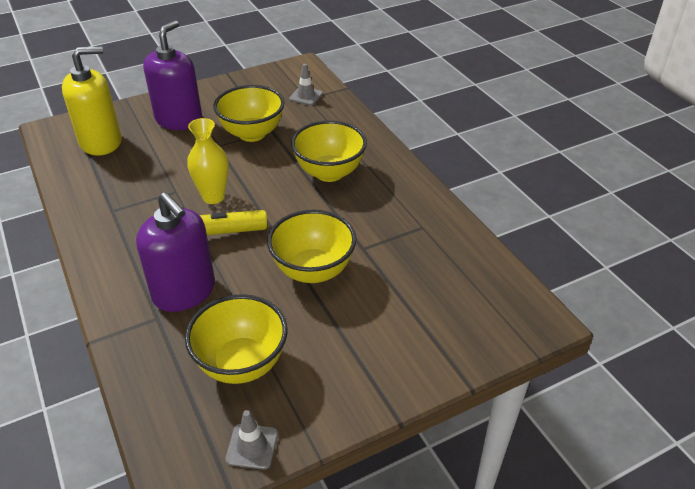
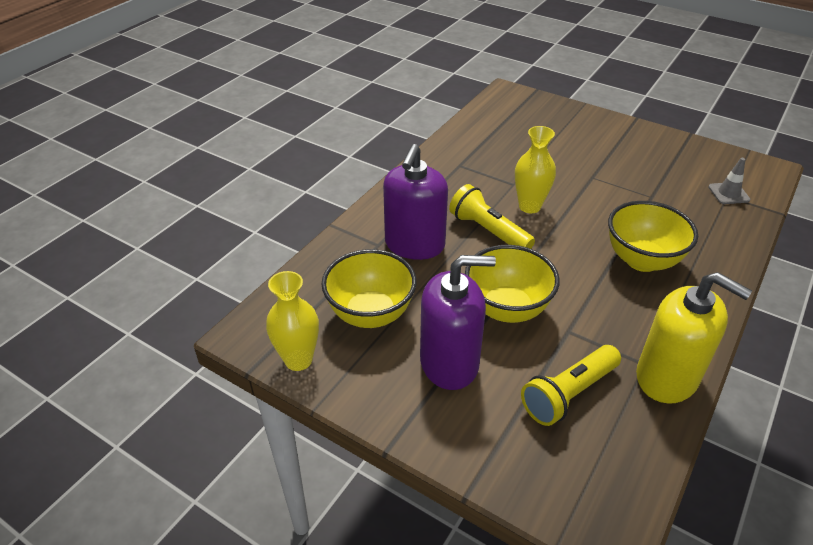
camera: 60 degrees right, 0 degrees up
(101, 142) = (522, 120): yellow soap dispenser -> yellow soap dispenser (667, 377)
(179, 119) = (596, 141): purple soap dispenser -> purple soap dispenser (449, 363)
(252, 133) = (632, 188): yellow bowl -> none
(252, 446) = (298, 360): grey traffic cone -> yellow vase
(420, 280) = (568, 394): none -> yellow flashlight

